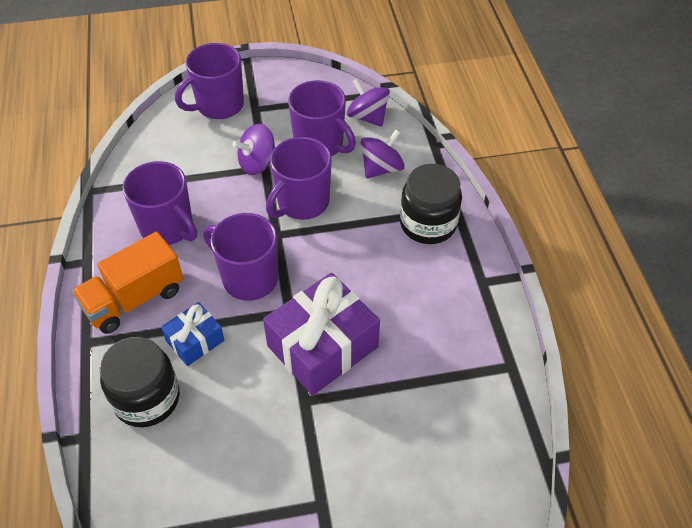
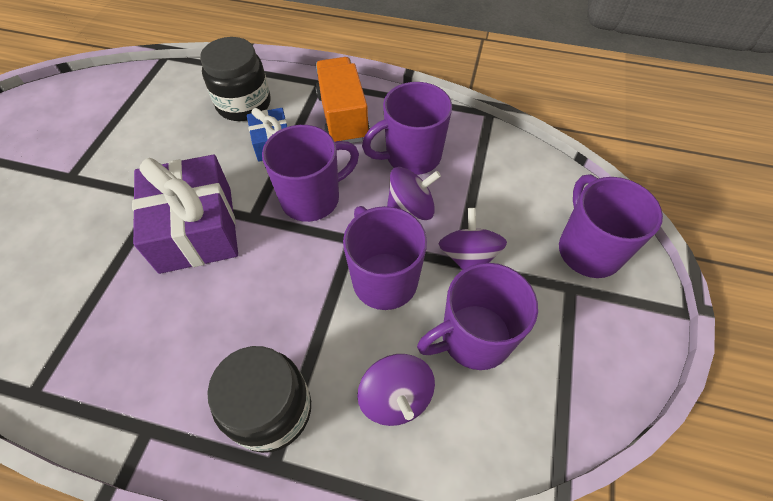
camera: 115 degrees right, 5 degrees up
(367, 117) = (507, 429): purple spinning top -> purple spinning top (411, 208)

